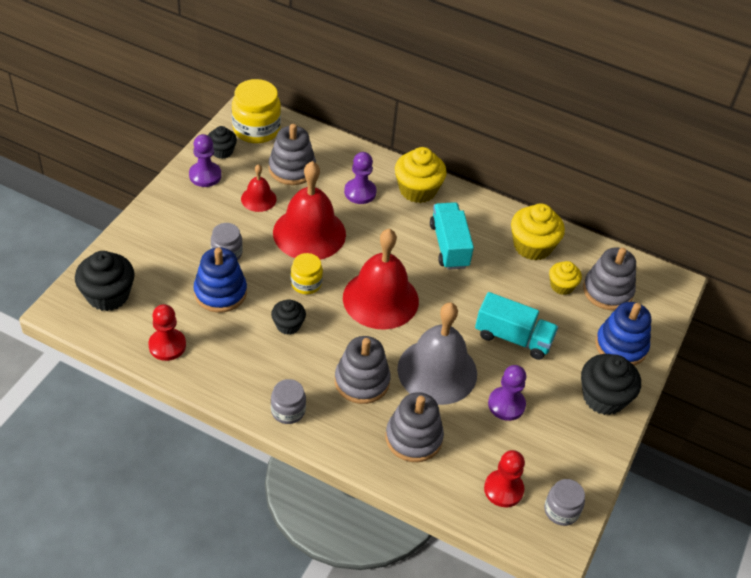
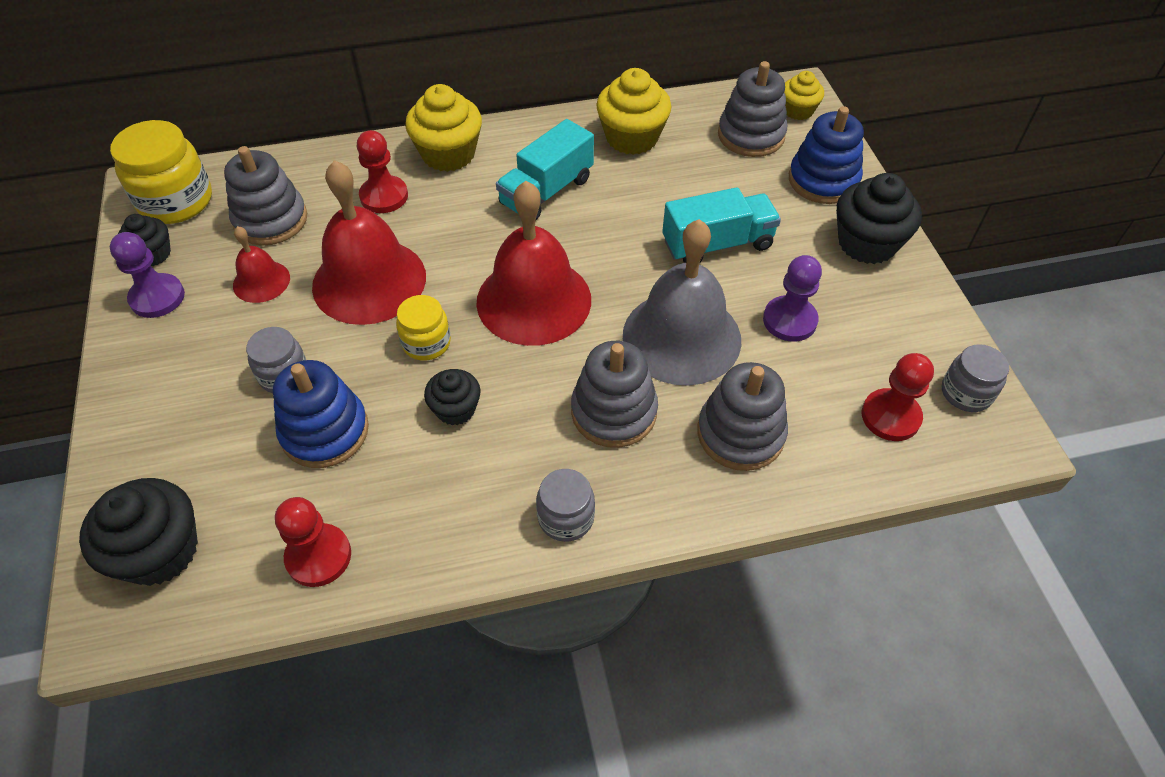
camera: 35 degrees left, 5 degrees up
(360, 192) = (384, 196): purple pawn -> red pawn
(449, 246) = (546, 191): turquoise truck -> turquoise truck turned 90 degrees counterclockwise
(562, 286) = (704, 159): yellow cupcake -> yellow cupcake (798, 110)

